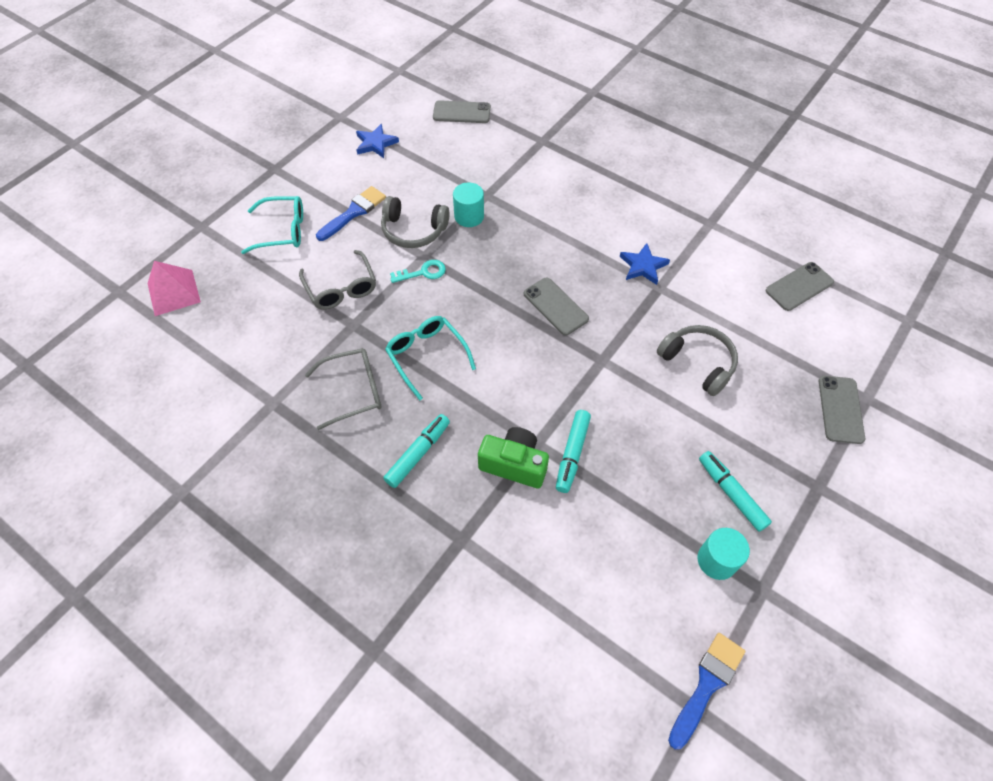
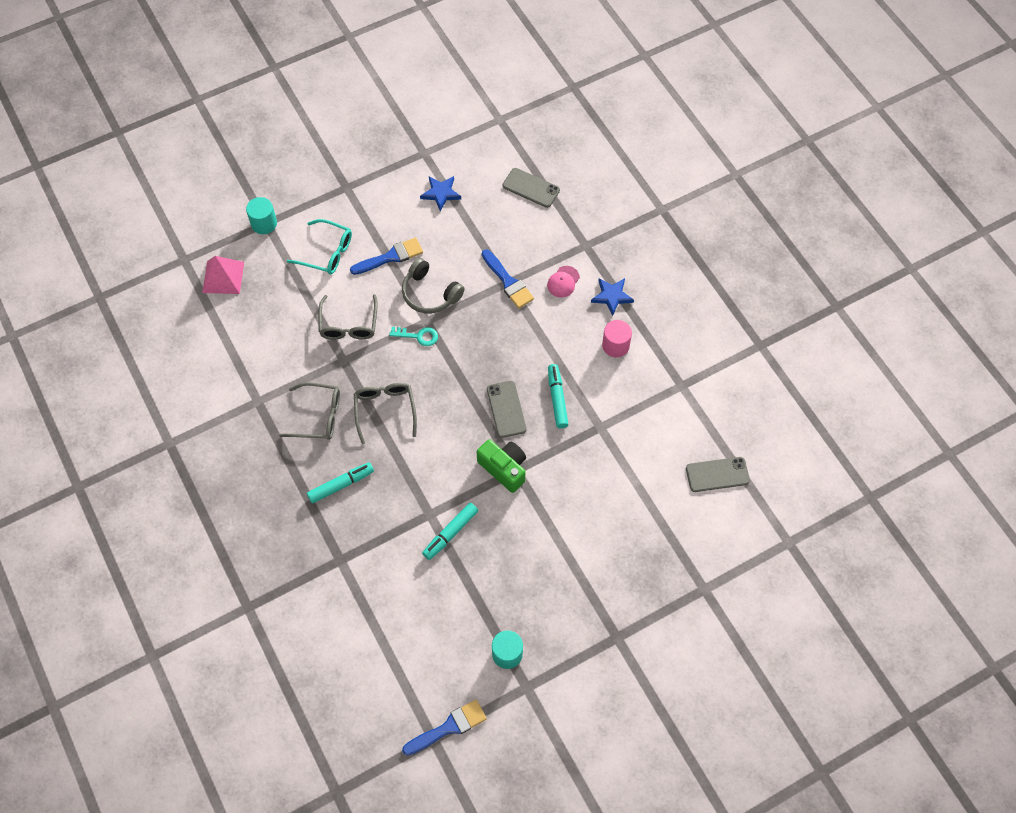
camera: 25 degrees right, 5 degrees up
(427, 356) = (385, 411): turquoise glasses -> grey glasses
(469, 216) = (481, 298): turquoise cylinder -> turquoise cylinder (264, 223)
(487, 194) = (508, 282): none -> blue brush
(514, 464) = (404, 522): green camera -> green camera (504, 468)
(540, 176) = (563, 282): none -> pink cap
(625, 211) = (615, 345): none -> pink cylinder
(643, 266) = (598, 402): blue star -> blue star (612, 296)
(698, 363) = (589, 504): grey headphones -> none
(731, 493) = (548, 613): turquoise marker -> turquoise marker (557, 398)
(840, 409) = (676, 588): grey phone -> none

